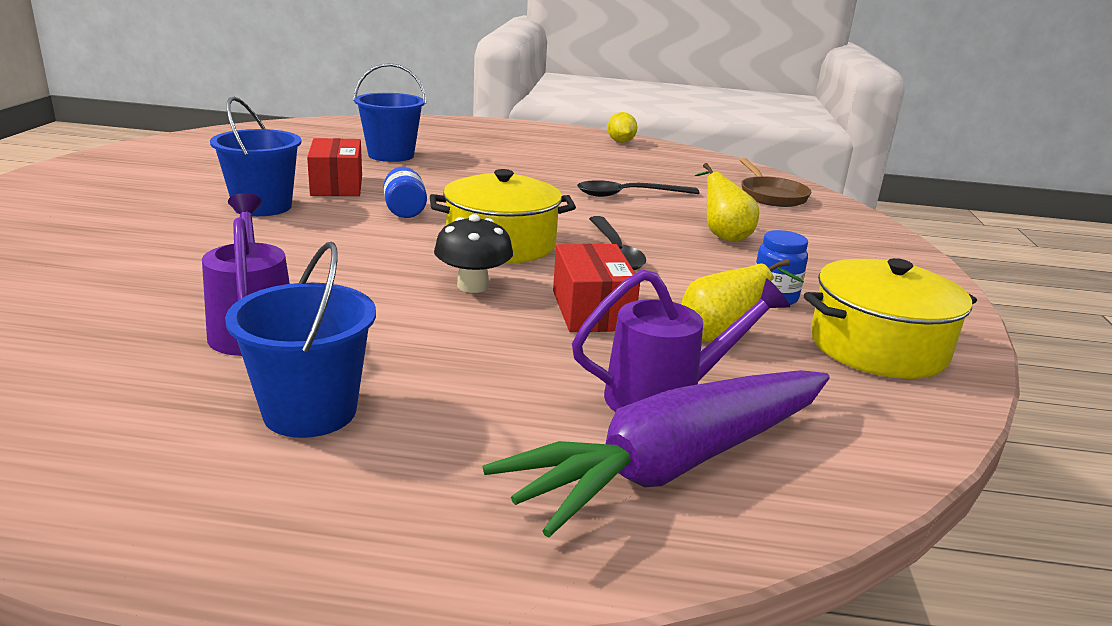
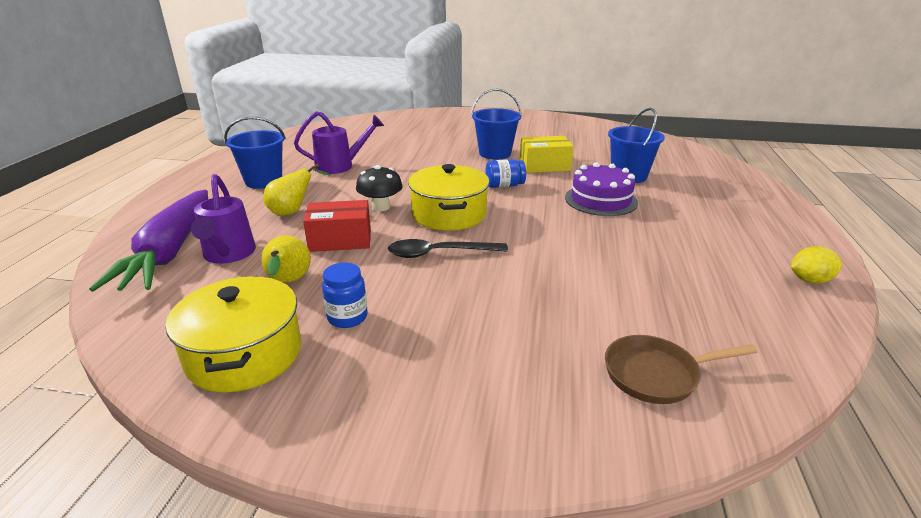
camera: 95 degrees right, 5 degrees up
(337, 185) = (544, 166): red box -> yellow box
(462, 174) = (600, 200): none -> purple cake
(628, 195) = (592, 270): black spoon -> none
(674, 464) = (170, 252): purple carrot -> purple carrot turned 150 degrees counterclockwise
(723, 236) = (491, 312): yellow pear -> yellow pear (293, 212)

